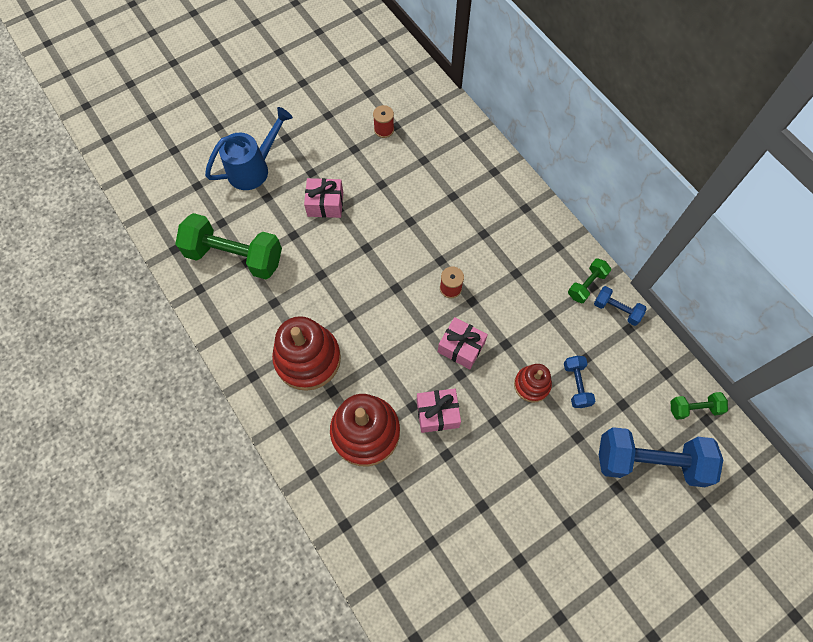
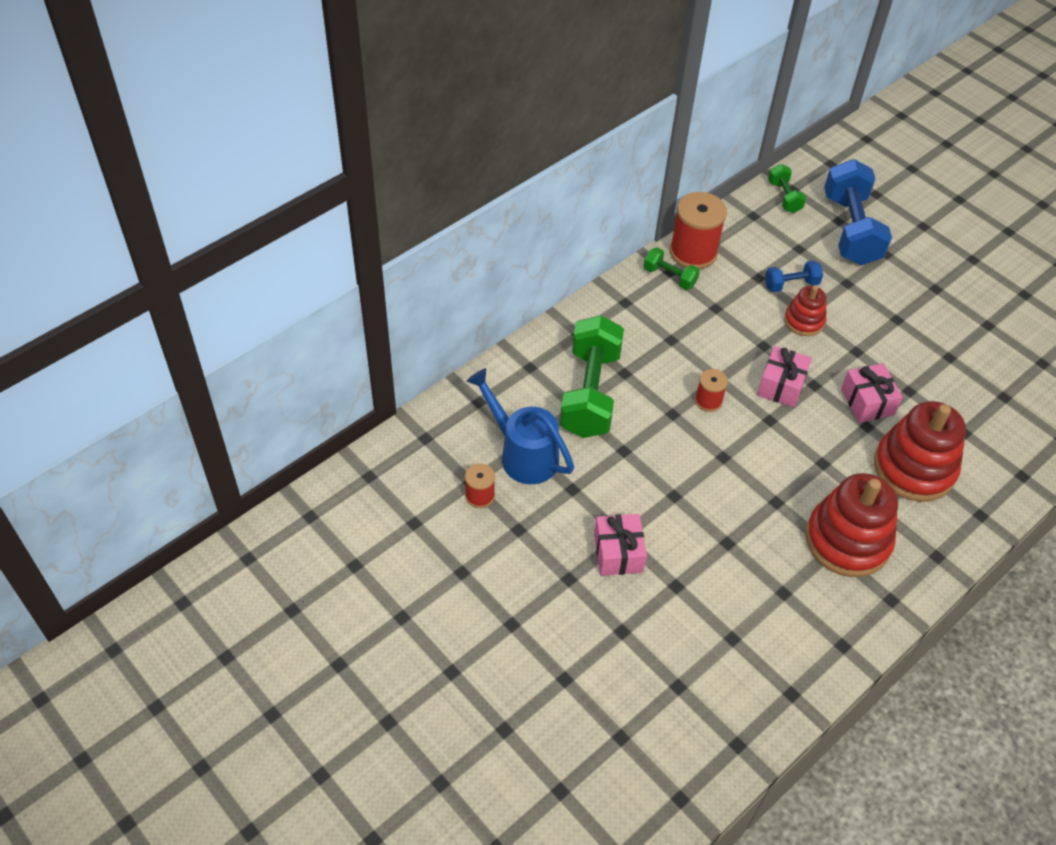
camera: 100 degrees left, 15 degrees down
(234, 256) = (728, 656): green dumbbell -> green dumbbell (590, 393)
(253, 168) = (575, 659): blue watering can -> blue watering can (523, 454)
(616, 310) = (693, 252): blue dumbbell -> red spool

